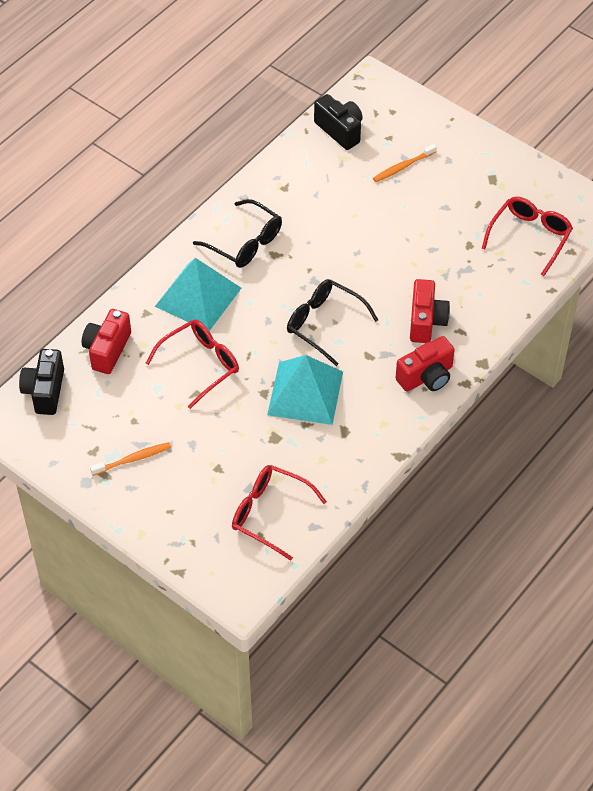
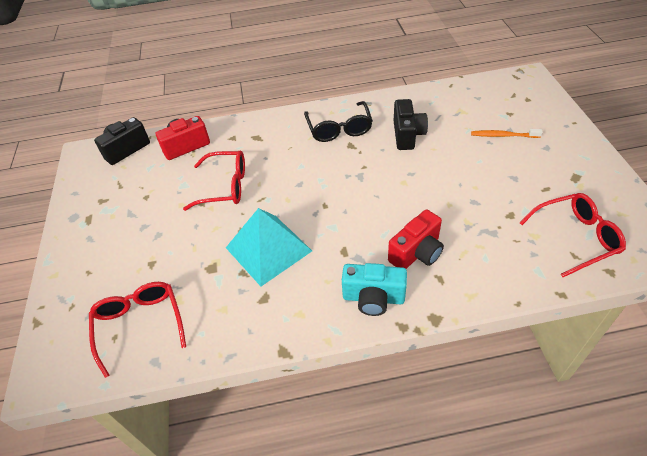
camera: 45 degrees right, 5 degrees down
(133, 459) = (114, 221): orange toothbrush -> none
(198, 297) = (273, 145): turquoise pyramid -> none
(324, 324) = (335, 208): black glasses -> none
(340, 130) = (476, 94): black camera -> black camera (407, 135)
(426, 377) = (373, 298): red camera -> turquoise camera

